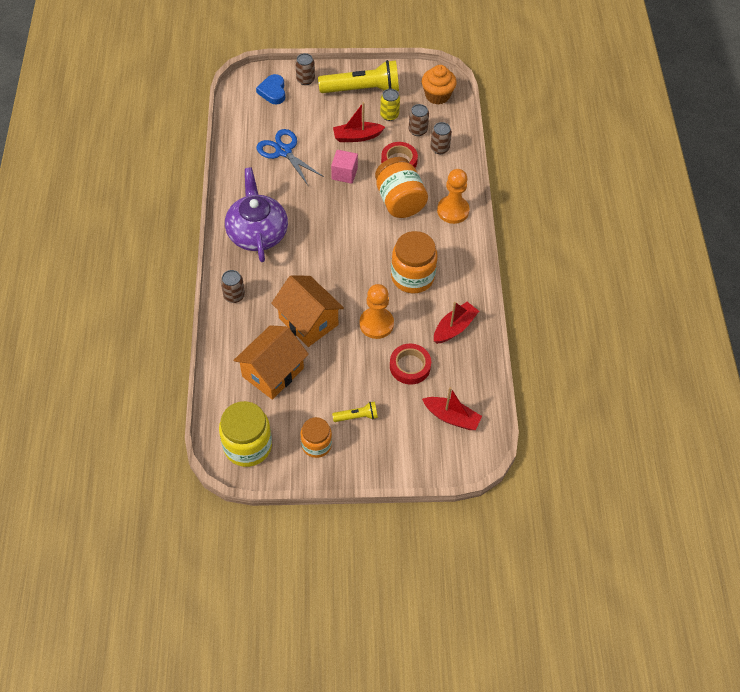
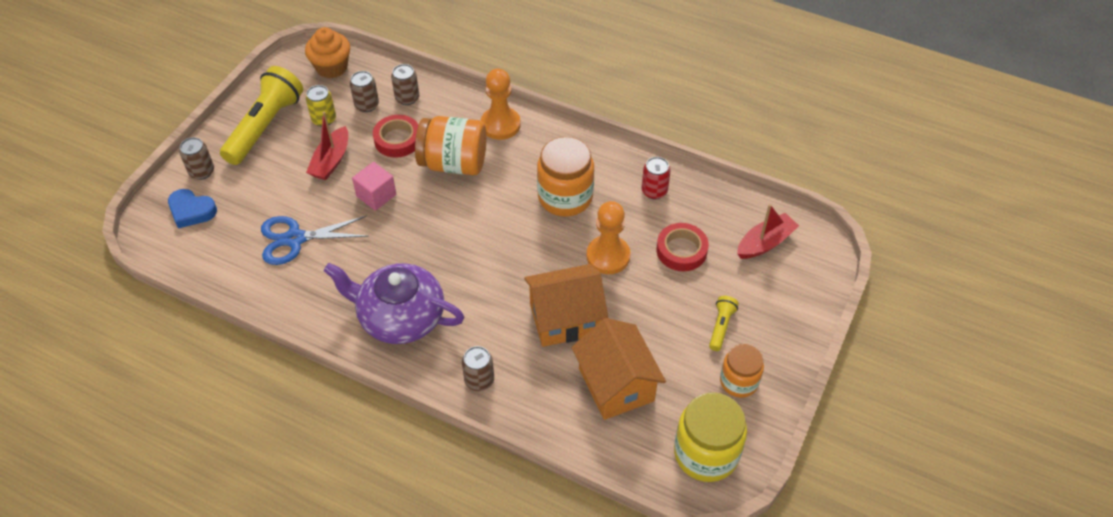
camera: 60 degrees left, 5 degrees down
(454, 328) = (654, 191): red boat -> red can

